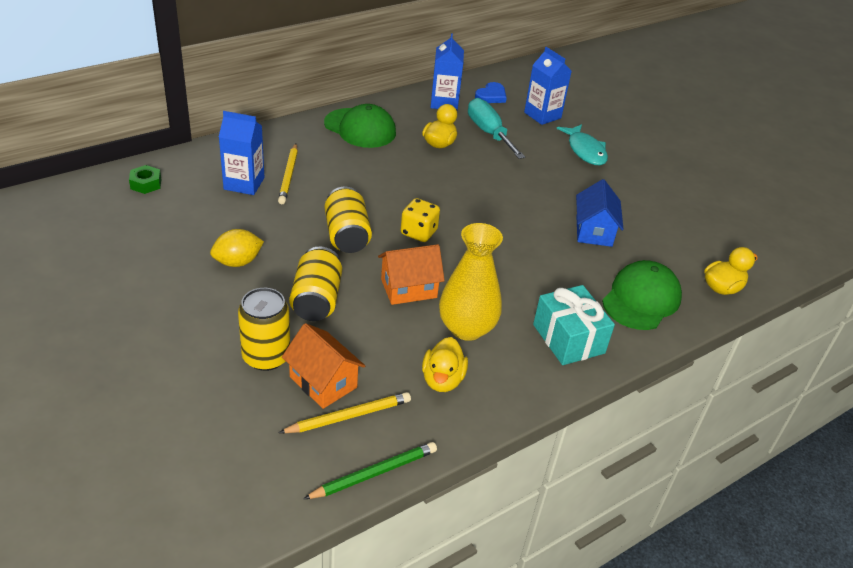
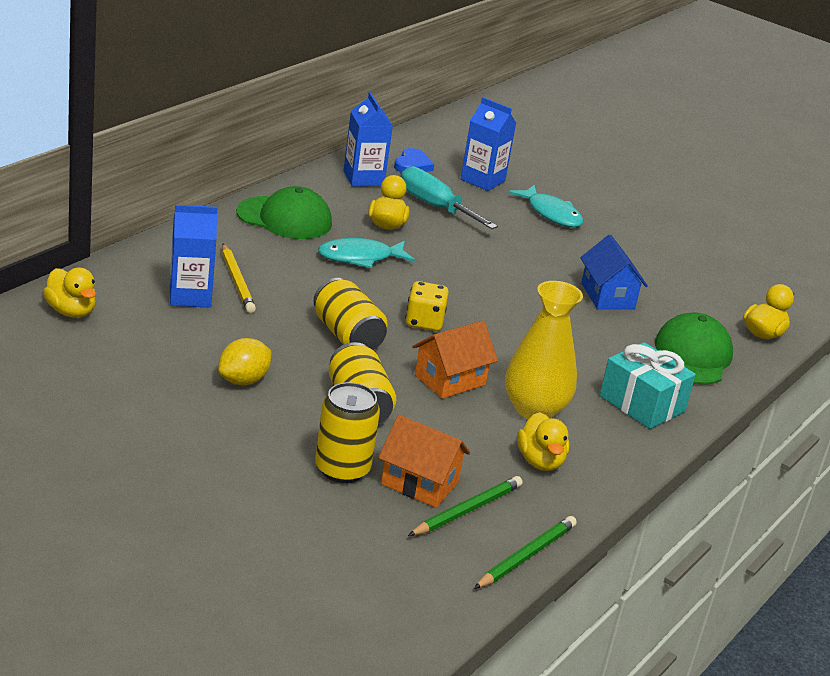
camera: 20 degrees left, 10 degrees down
(146, 184) = (71, 311): green nut -> yellow duck
(349, 416) = (467, 510): yellow pencil -> green pencil
(400, 169) = (360, 258): none -> turquoise fish

